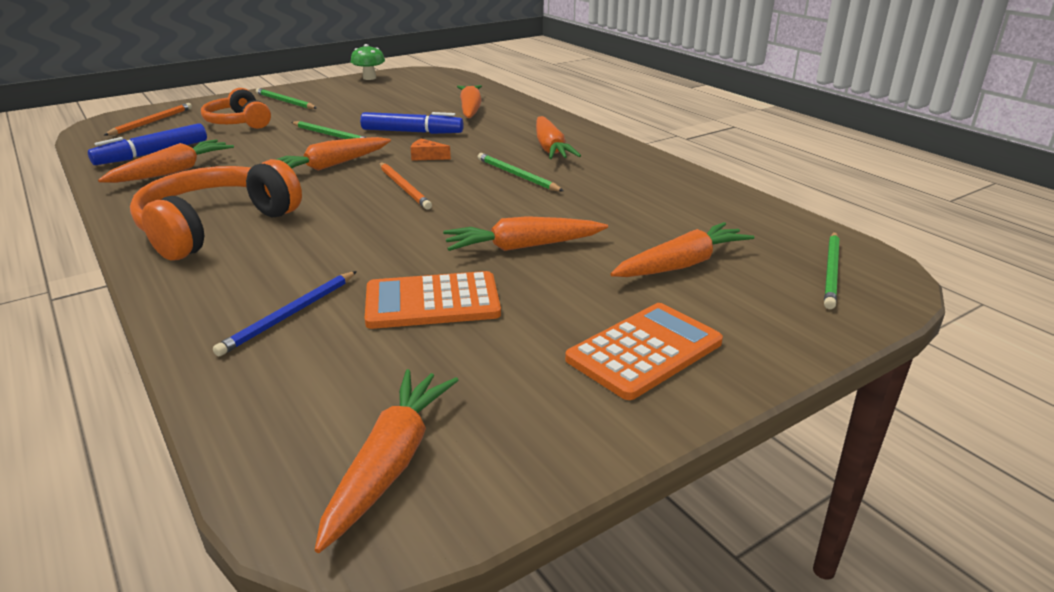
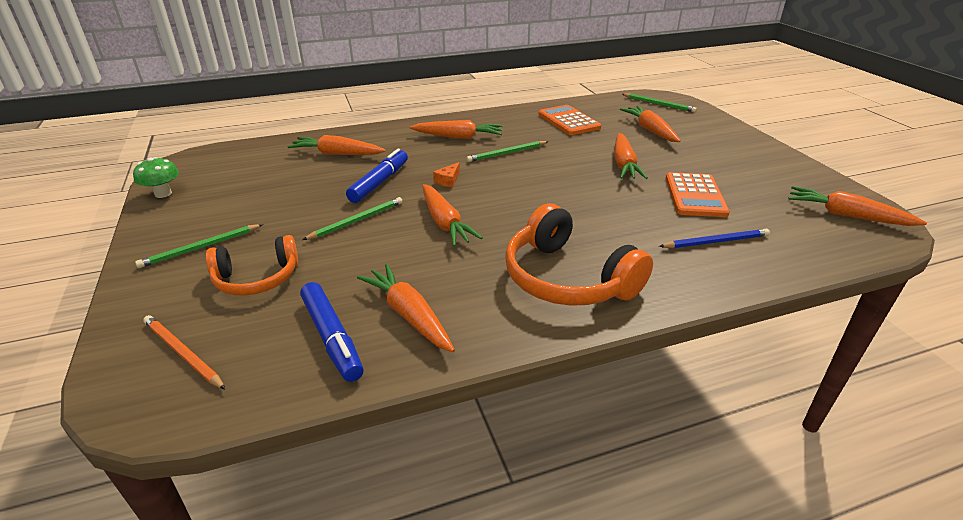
camera: 75 degrees left, 5 degrees up
(290, 315) = (716, 241): blue pencil -> blue pencil turned 60 degrees counterclockwise
(404, 188) = (512, 193): orange pencil -> none
(644, 351) = (737, 151): orange calculator -> orange calculator (568, 121)

